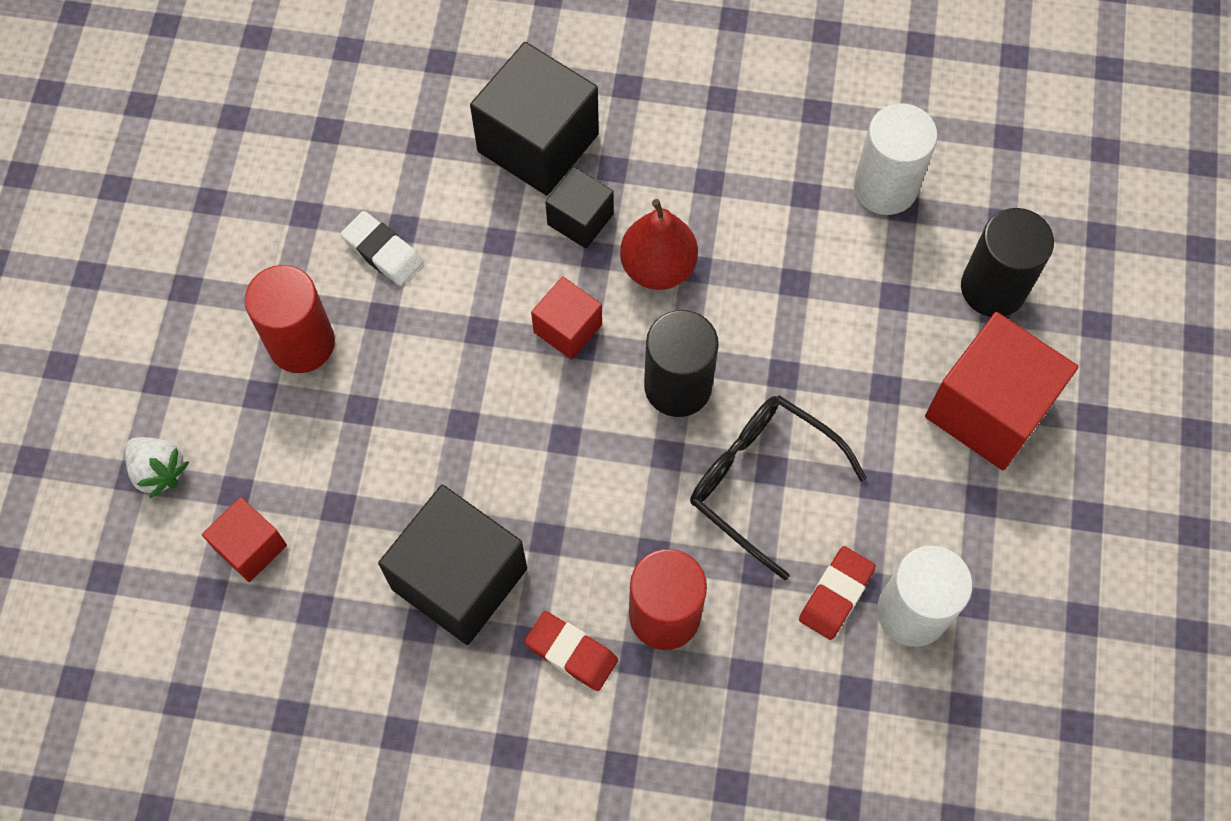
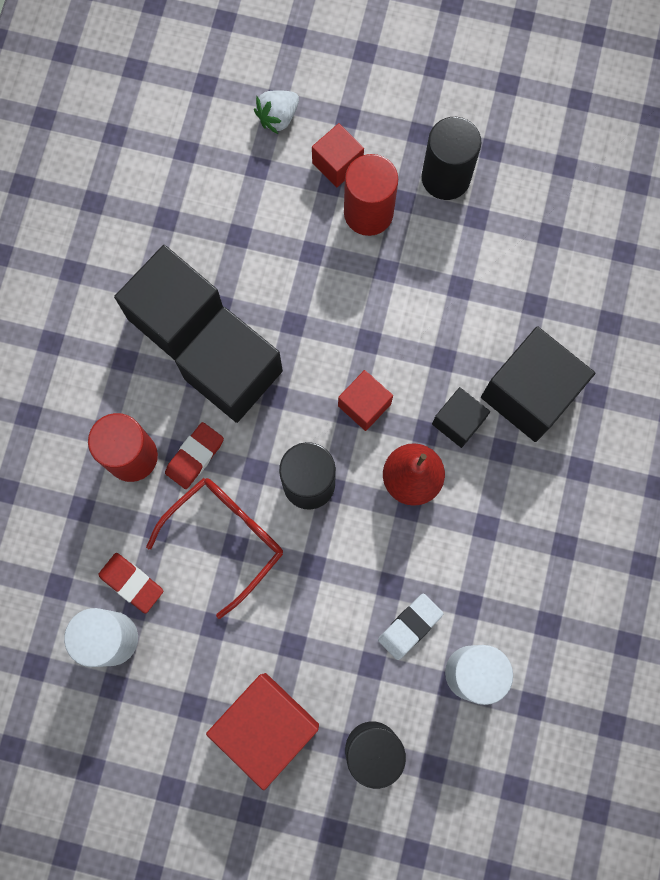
camera: 95 degrees right, 10 degrees up
(250, 253) = (445, 177): none -> black cylinder
(250, 547) = (215, 177): red cube -> red cube (337, 164)
(383, 251) = (440, 272): white eraser -> white eraser (410, 626)
(539, 493) = (233, 375): none -> black cube
(571, 652) = (113, 388): red eraser -> red eraser (195, 456)
(761, 481) = (226, 538): black glasses -> red glasses

